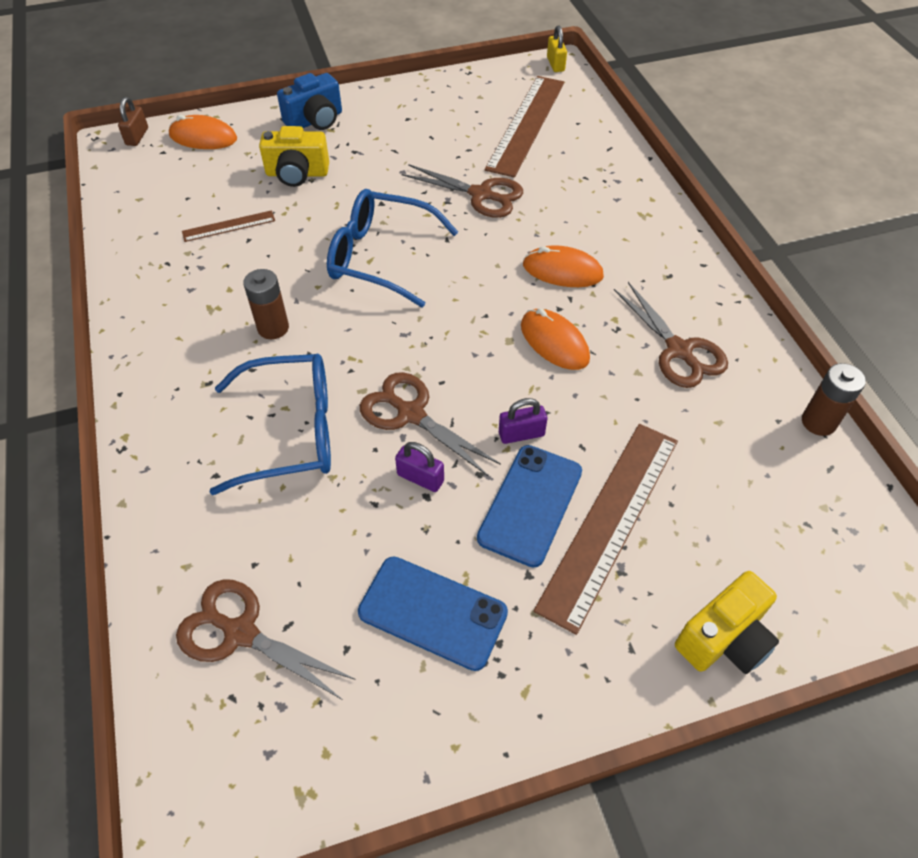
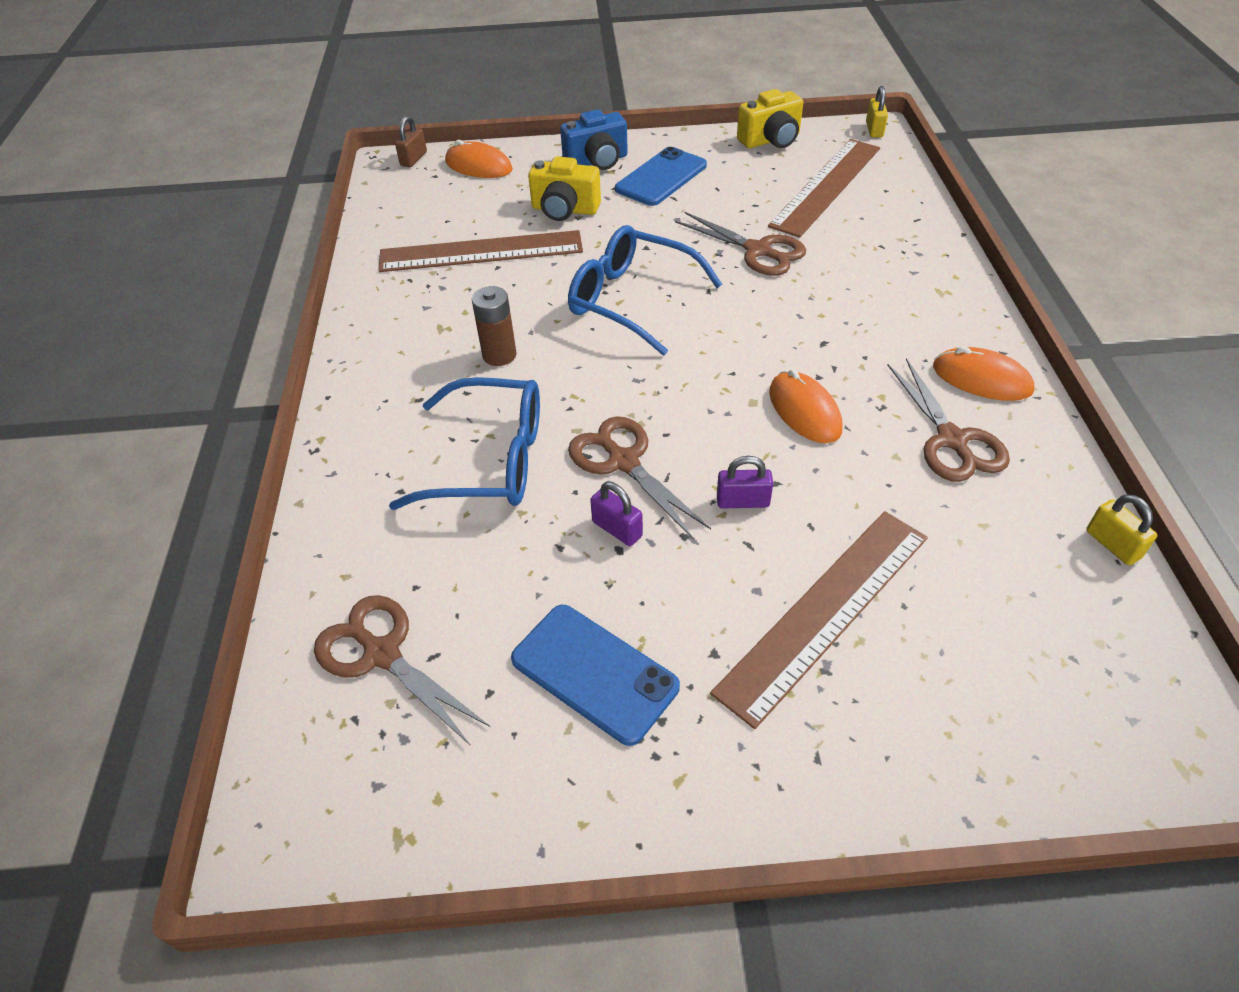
camera: 15 degrees right, 5 degrees down
(229, 226) = (481, 252): brown ruler -> brown ruler, size x2.08
(530, 504) = (734, 577): blue phone -> blue phone (661, 177)
(562, 271) = (832, 338): orange mouse -> orange mouse (981, 379)
(724, 639) = (936, 770): yellow camera -> yellow camera (771, 140)
(818, 422) = (1112, 544): brown battery -> yellow padlock

